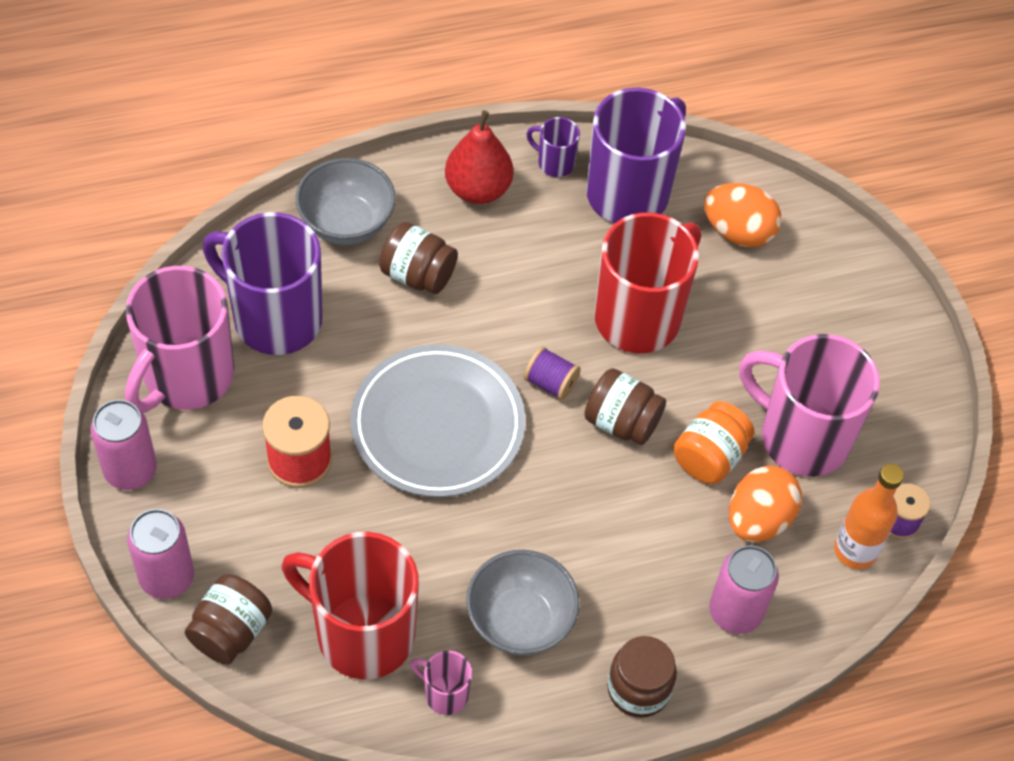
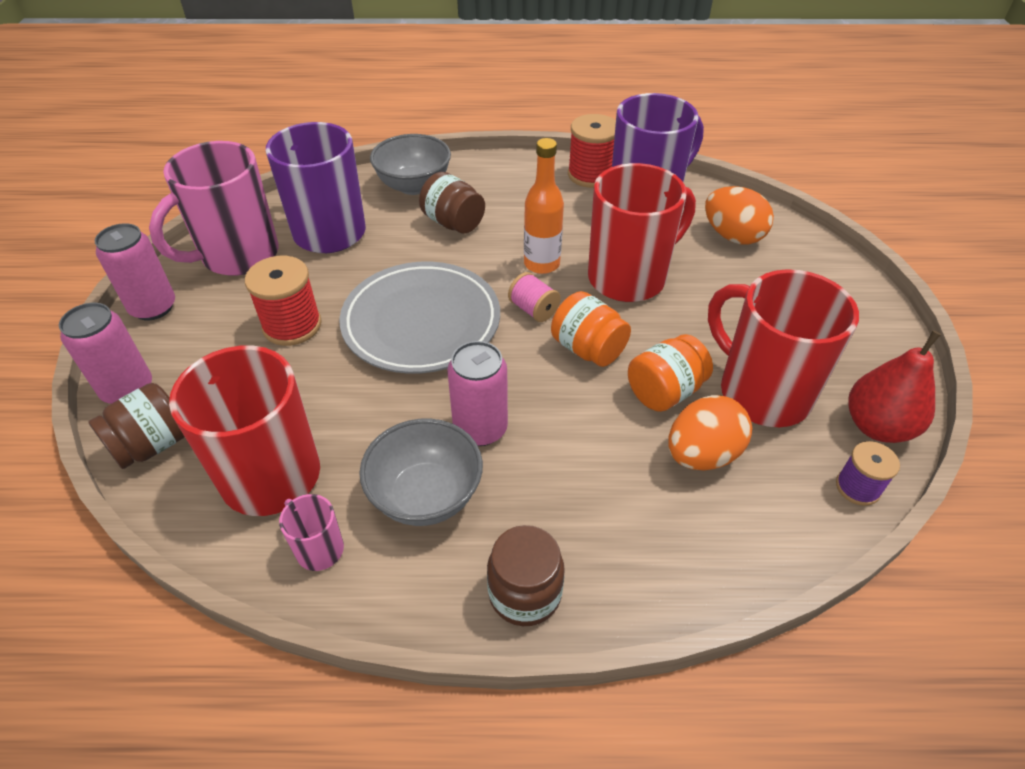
camera: 20 degrees right, 10 degrees down
(478, 189) = (524, 181): red pear -> red pear (877, 426)
(550, 383) = (533, 310): purple spool -> pink spool
(554, 163) = (590, 175): purple mug -> red spool
(621, 422) = (588, 349): brown jar -> orange jar
(735, 612) = (656, 537): pink can -> pink can (480, 429)
(801, 437) = (761, 392): pink mug -> red mug
(855, 550) = (803, 505): orange bottle -> orange bottle (541, 264)

